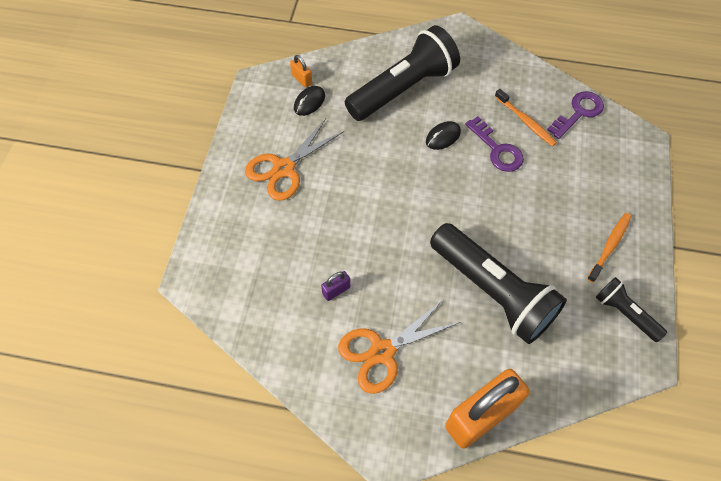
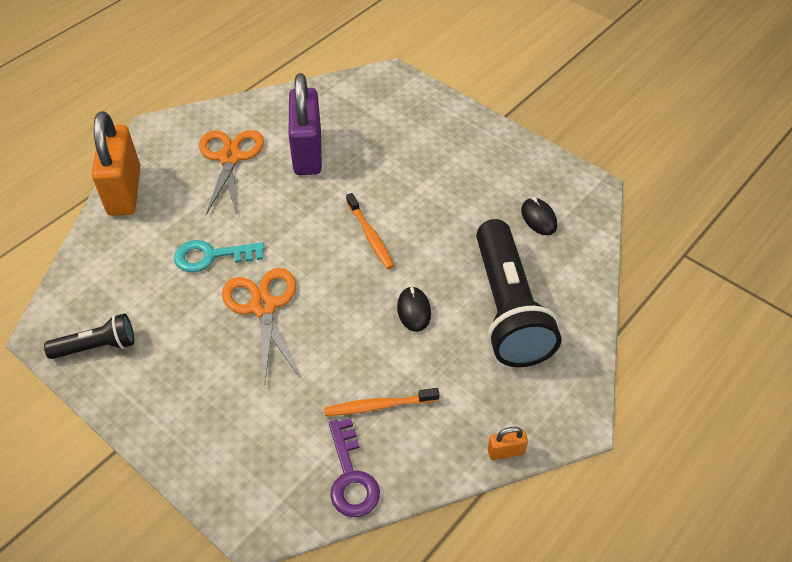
camera: 120 degrees right, 10 degrees down
(284, 168) = (463, 167): orange scissors -> orange scissors (263, 307)
(302, 79) = (576, 225): orange padlock -> orange padlock (506, 452)
(336, 290) = (307, 152): purple padlock -> purple padlock, size x2.44
(493, 291) = (212, 256): black flashlight -> turquoise key
(497, 149) = (361, 352): purple key -> none
(609, 246) = (167, 383): orange toothbrush -> orange toothbrush (370, 236)

